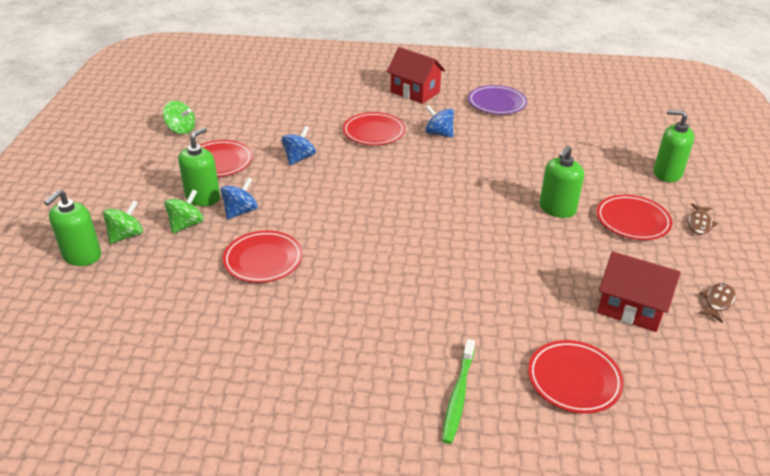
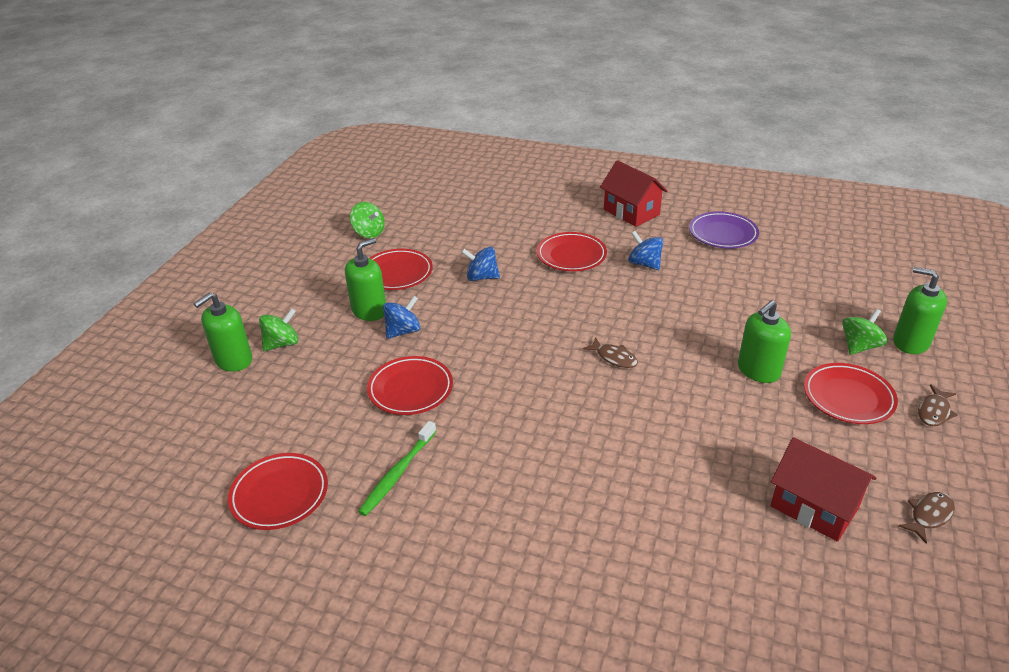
camera: 15 degrees right, 0 degrees up
(186, 225) = (344, 339): green spinning top -> green spinning top (859, 346)
(299, 158) = (481, 277): blue spinning top -> blue spinning top turned 120 degrees counterclockwise
(436, 212) = (614, 358): none -> brown fish
(458, 396) = (576, 580): green toothbrush -> green toothbrush (397, 474)
(574, 380) = (717, 584): red plate -> red plate (279, 495)

